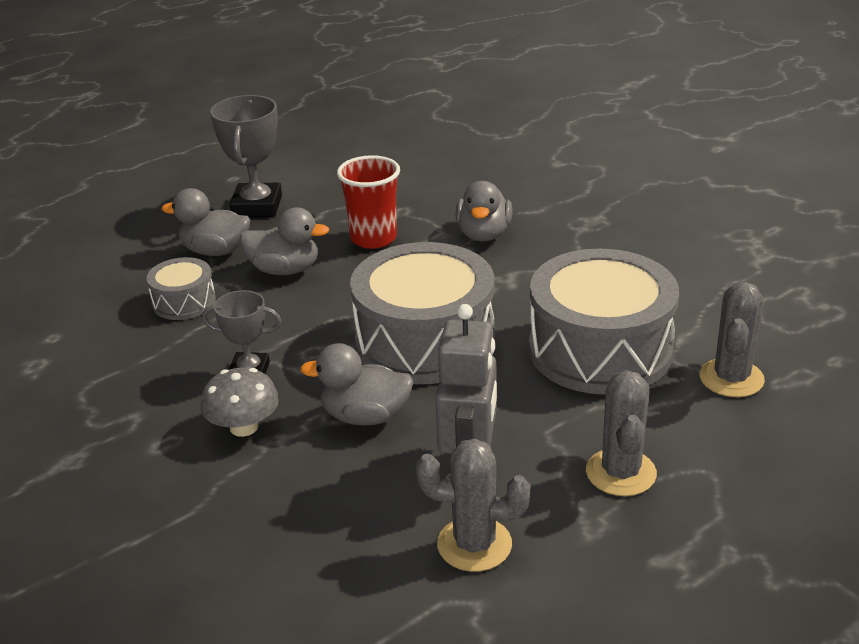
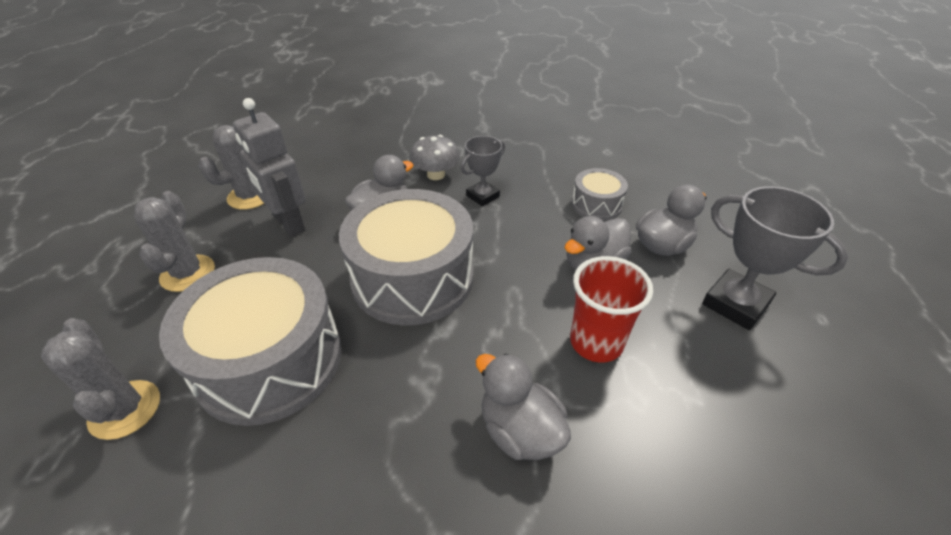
camera: 130 degrees right, 10 degrees up
(621, 473) = (188, 273): grey cactus -> grey cactus turned 45 degrees clockwise

